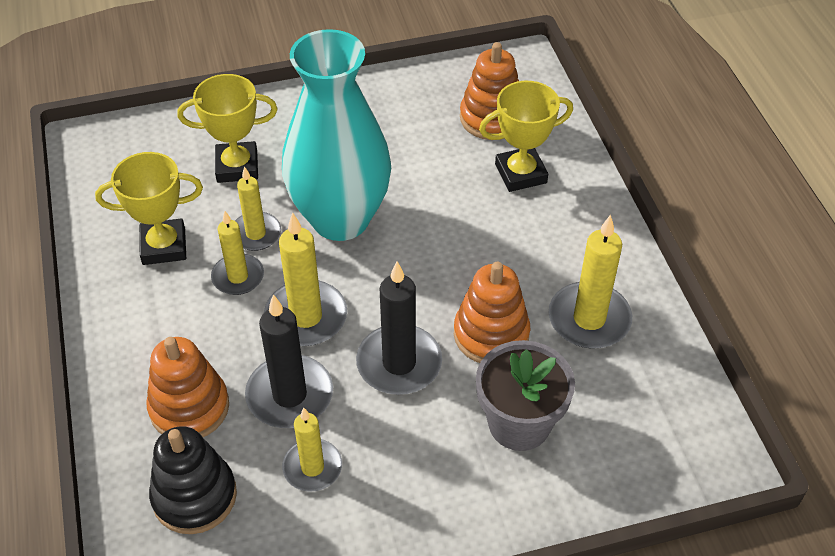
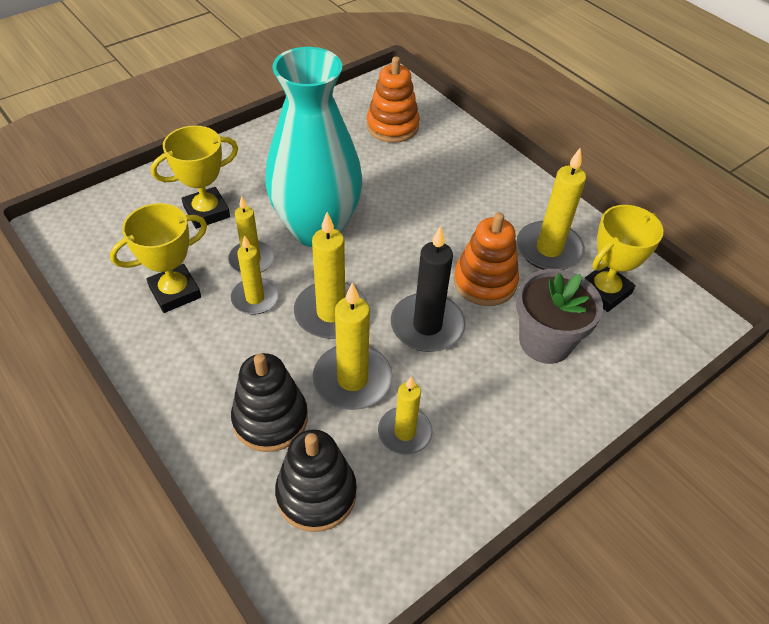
camera: 25 degrees left, 0 degrees up
(189, 407) = (270, 419): orange stacking toy -> black stacking toy
(289, 395) = (352, 380): black candle -> yellow candle
(520, 173) = (437, 160): yellow trophy -> yellow trophy (604, 291)

